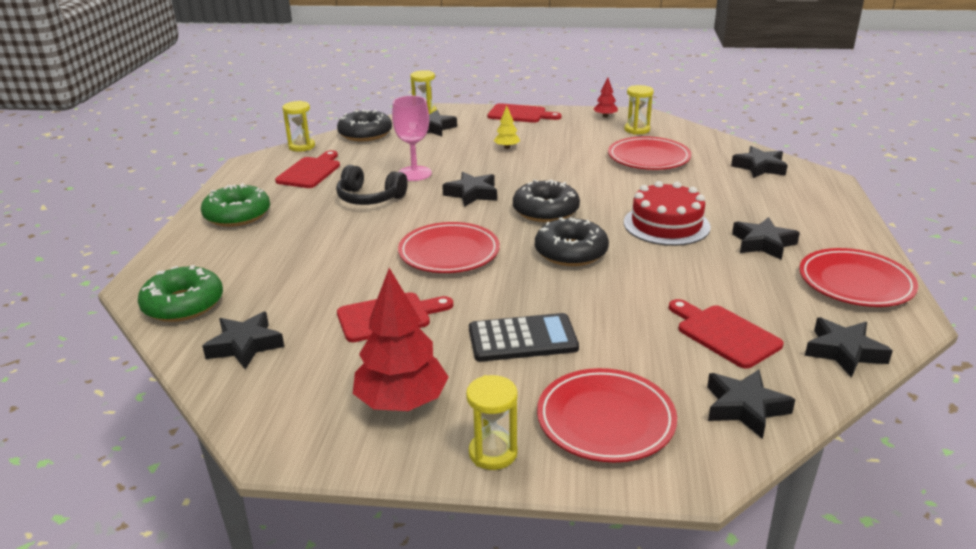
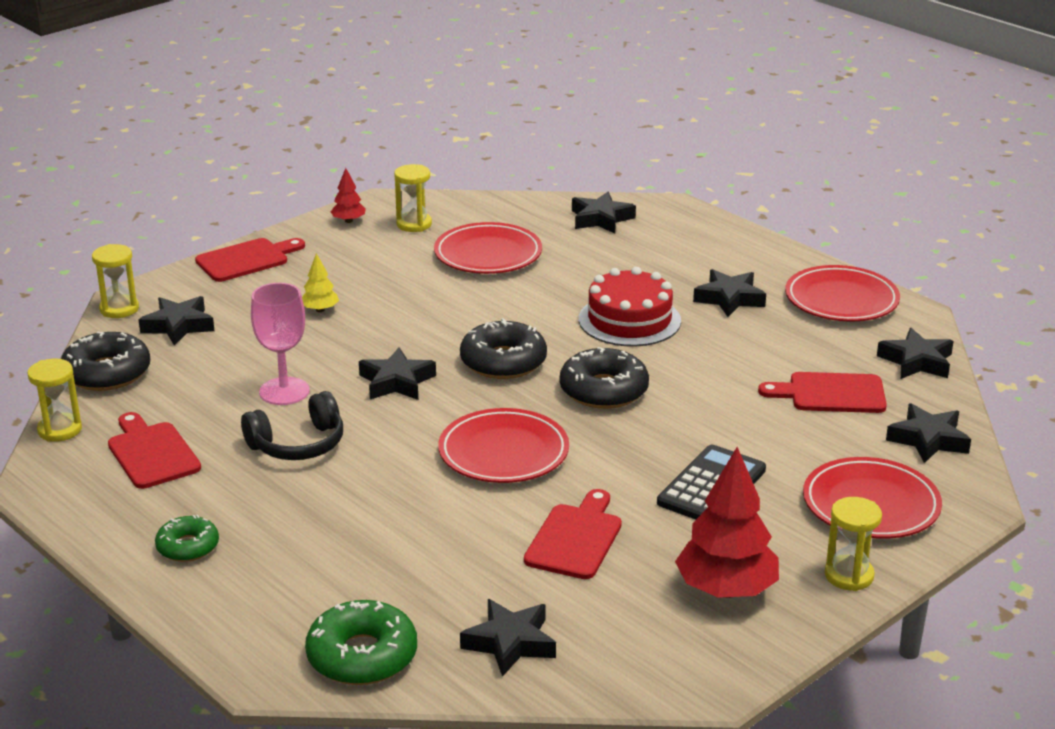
camera: 50 degrees left, 0 degrees up
(237, 215) = (188, 547): green donut -> green donut, size x0.61

